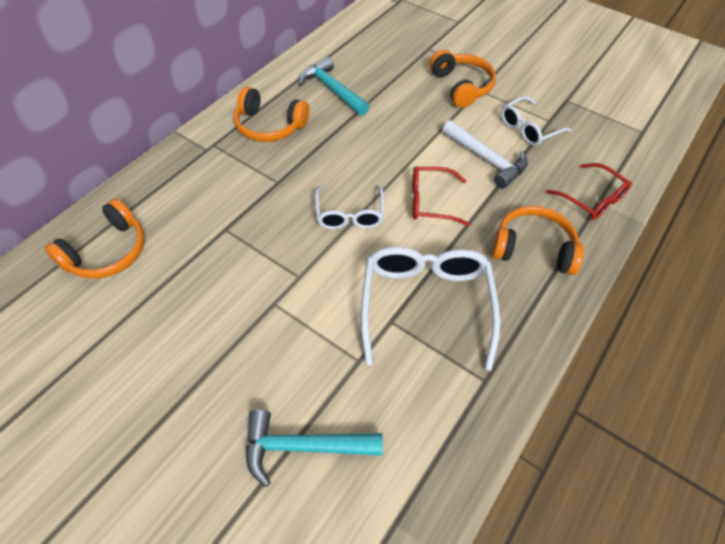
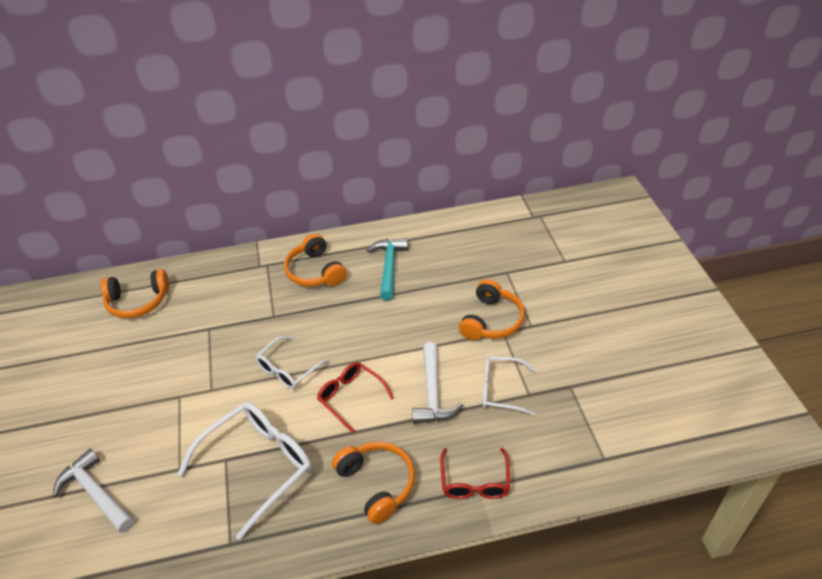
camera: 45 degrees right, 10 degrees down
(304, 446) = (96, 493): turquoise hammer -> white hammer

